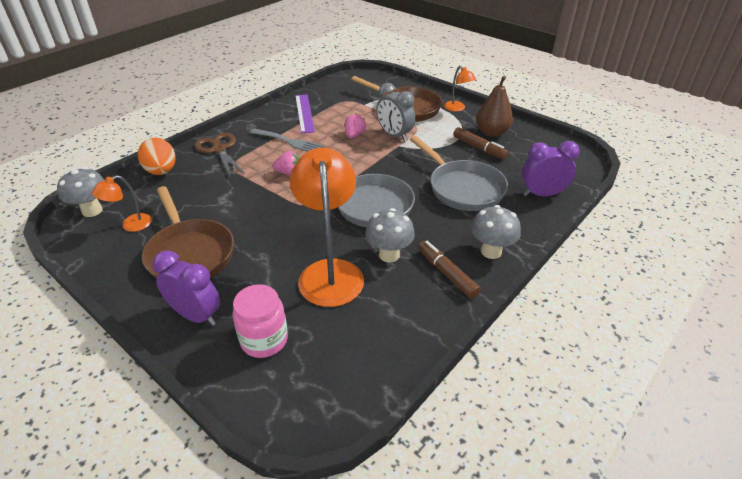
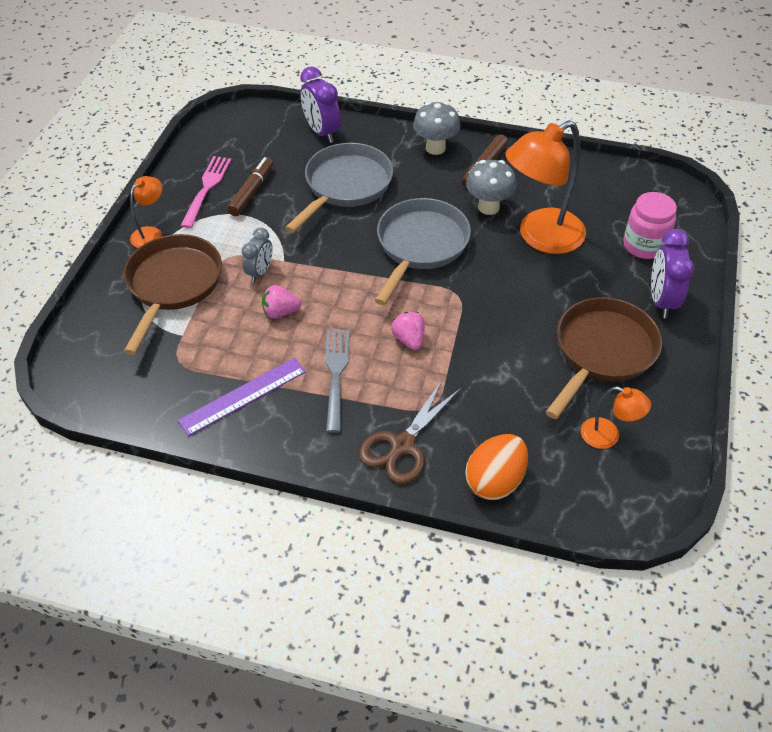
camera: 115 degrees left, 10 degrees up
(92, 211) = (618, 499): grey mushroom -> none
(394, 135) = (260, 272): grey clock -> grey clock, size x0.65
(492, 132) = (206, 189): brown pear -> pink fork

